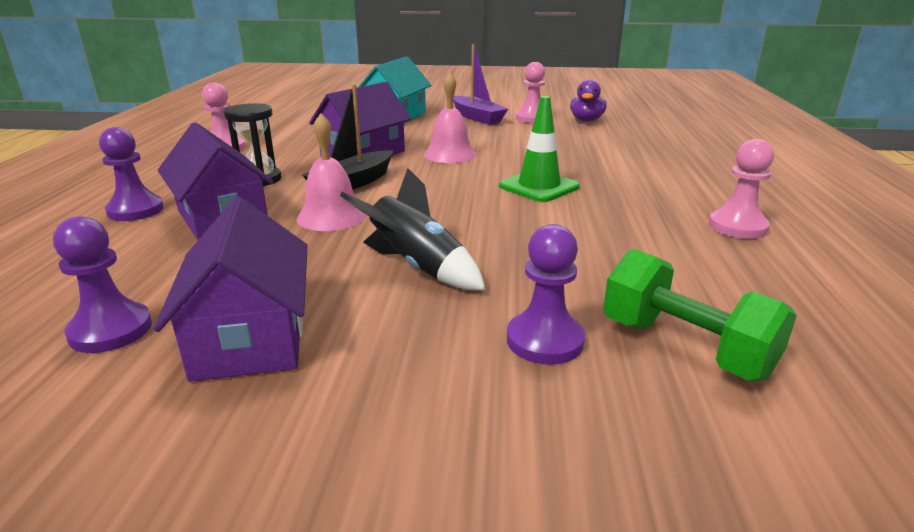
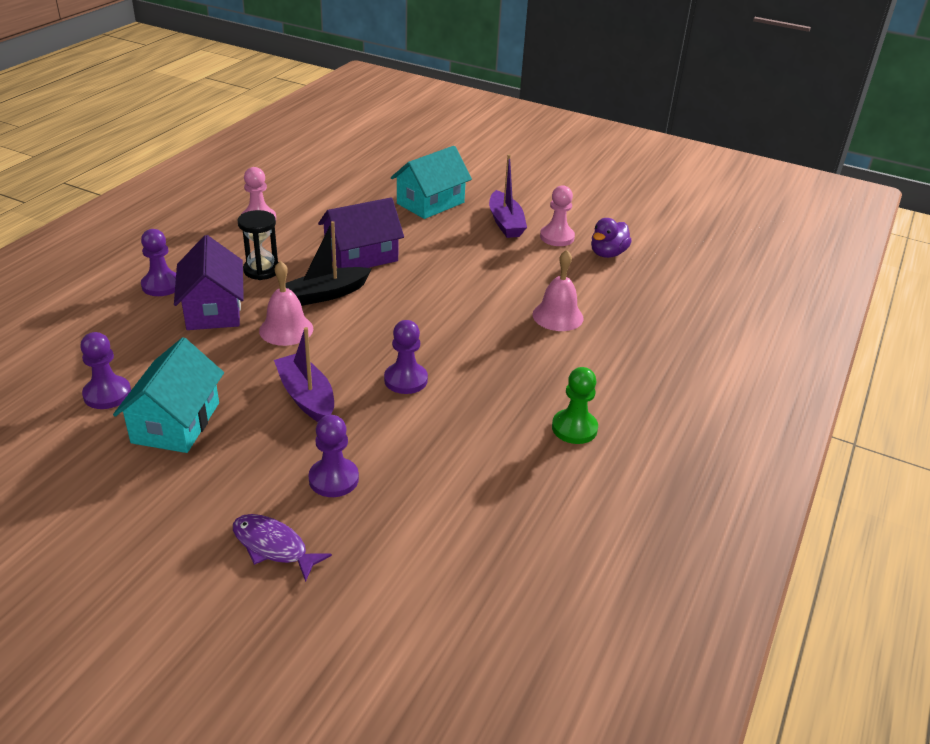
camera: 20 degrees right, 10 degrees up
(250, 336) = (176, 422): purple house -> turquoise house
(417, 267) = (306, 397): black rocket -> purple boat
(450, 154) = (432, 275): pink bell -> pink bell (558, 316)
(517, 228) = (405, 380): none -> purple pawn
(539, 186) = (467, 338): green traffic cone -> none
(555, 458) = (273, 547): none -> purple fish
(685, 347) = (410, 511): green dumbbell -> none
(737, 227) = (574, 428): pink pawn -> green pawn

